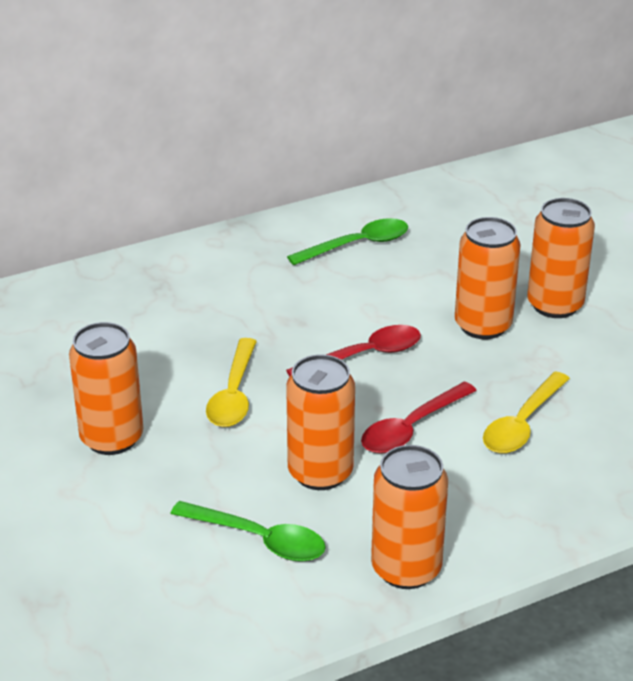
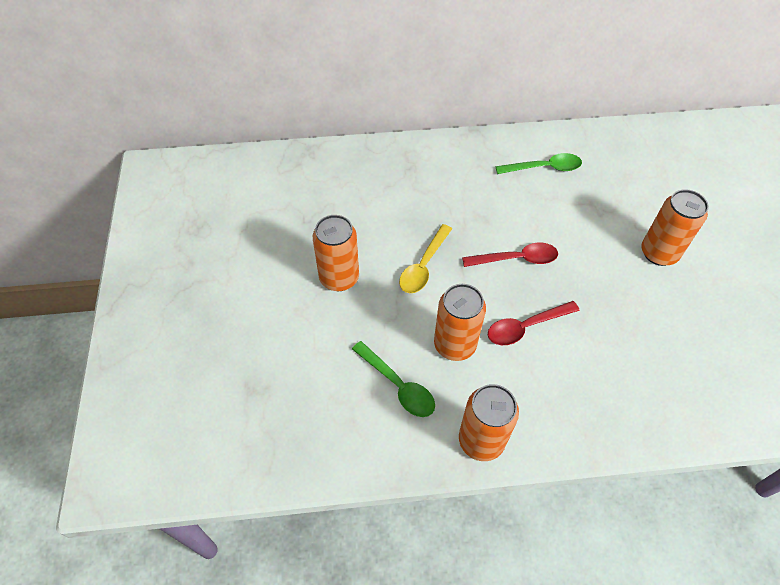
camera: 20 degrees right, 20 degrees up
(483, 325) = (603, 256): orange can -> none
(522, 424) = (600, 346): yellow spoon -> none

